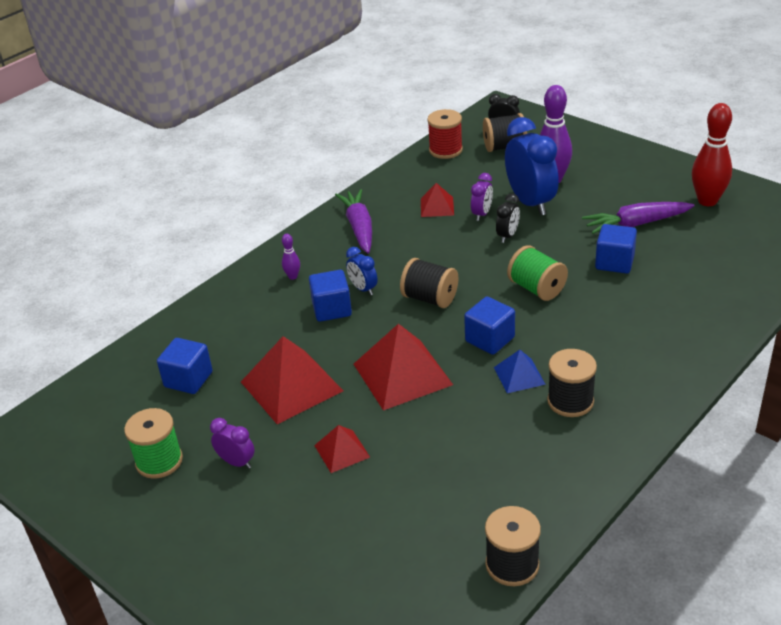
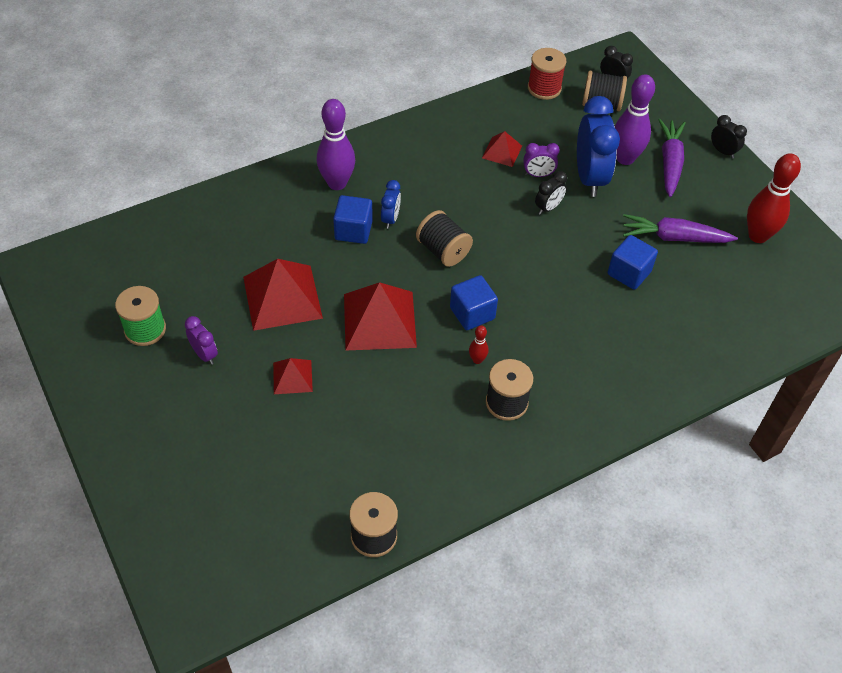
camera: 15 degrees right, 15 degrees up
(188, 379) = (202, 258): blue cube -> none
(293, 276) = (337, 183): purple bowling pin -> purple bowling pin, size x2.19
(359, 228) = (420, 151): purple carrot -> purple carrot (670, 163)
(363, 289) = (390, 219): blue clock -> blue clock turned 150 degrees counterclockwise
(482, 214) = (538, 175): purple clock -> purple clock turned 45 degrees clockwise
(519, 375) = (477, 360): blue pyramid -> red bowling pin
(536, 288) = (542, 275): green spool -> none
(634, 150) = (723, 151): none -> black clock

